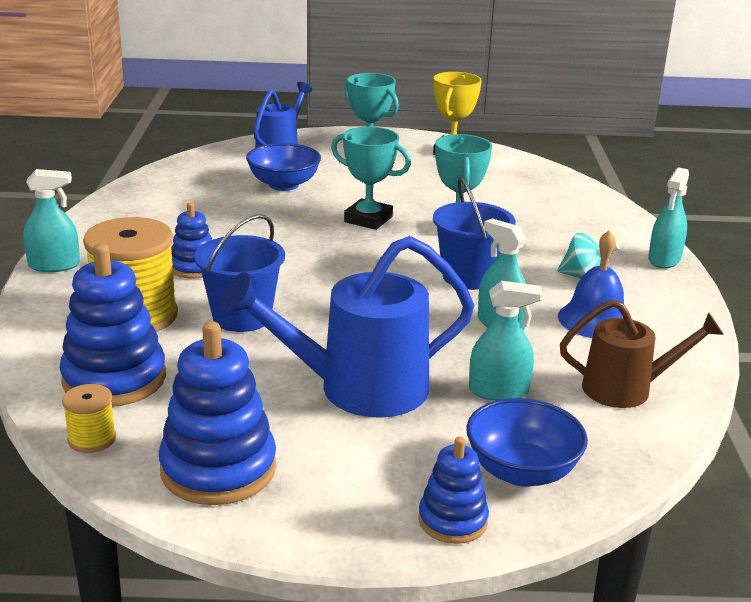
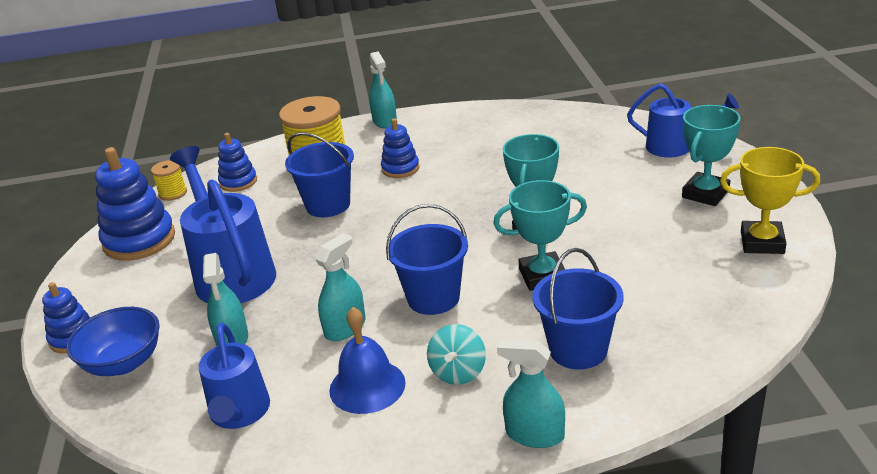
camera: 85 degrees right, 5 degrees up
(114, 379) = (238, 182): blue stacking toy -> blue stacking toy, size x0.57
(284, 185) = (587, 167): blue bowl -> none
(565, 230) = (578, 350): none -> blue bucket
(627, 389) = (239, 414): brown watering can -> blue watering can

